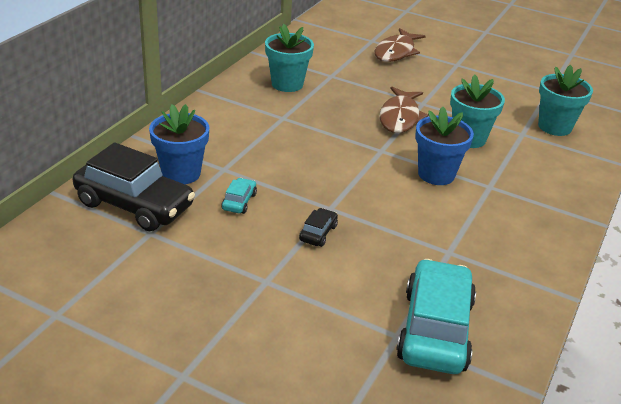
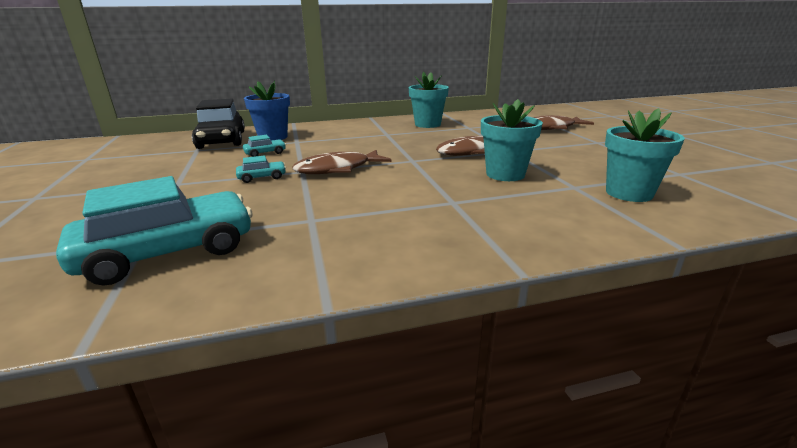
camera: 50 degrees right, 10 degrees down
(318, 233) = (262, 177): black car -> turquoise car
(352, 191) = (337, 169): none -> brown fish
(436, 174) = (422, 181): blue flower pot -> none

